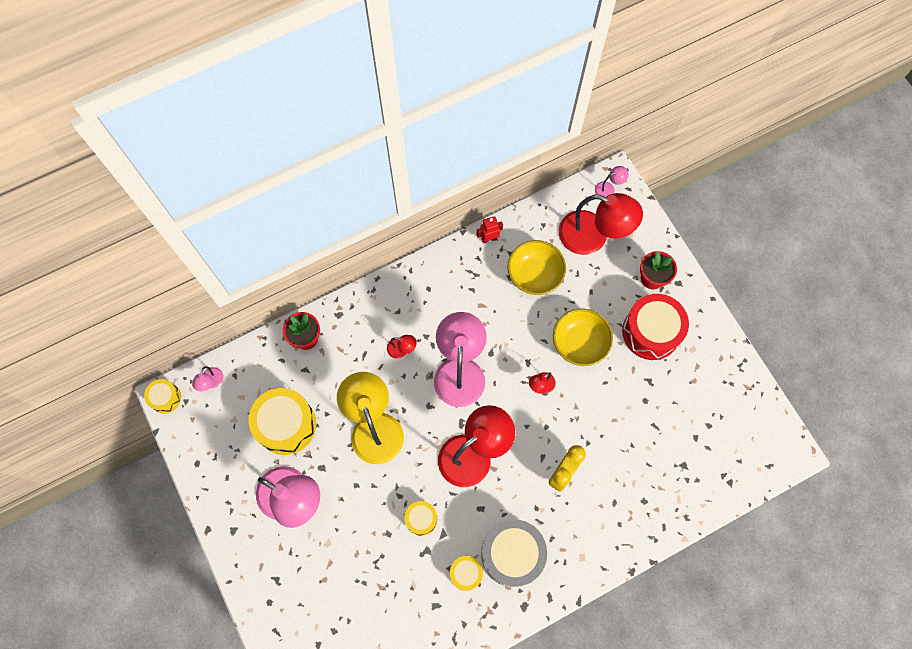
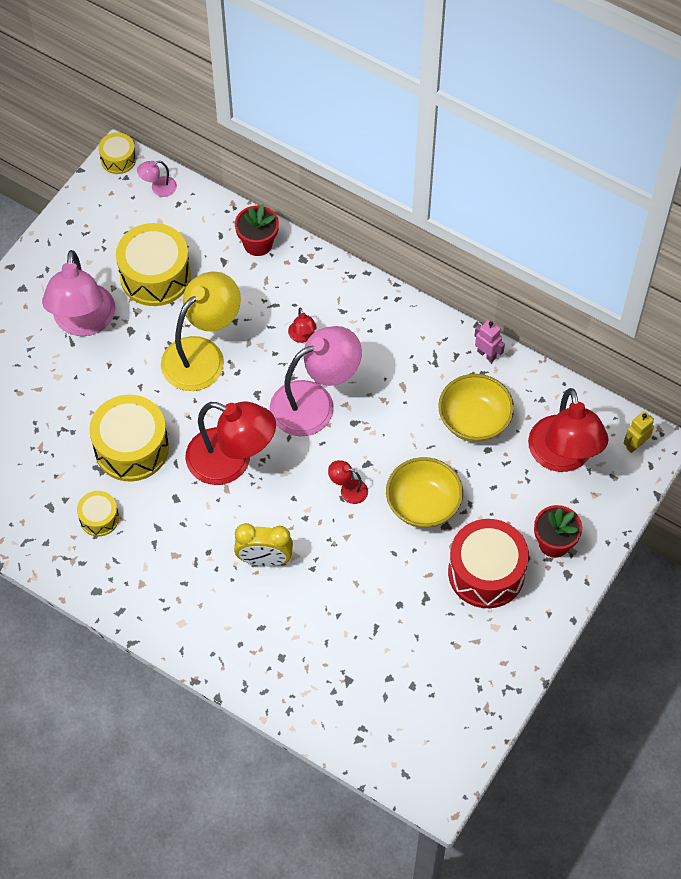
camera: 60 degrees right, 10 degrees down
(421, 519) = (131, 448): yellow drum -> yellow drum, size x1.93
(489, 238) = (486, 354): red robot -> pink robot
(512, 554) = (145, 552): grey drum -> none
(608, 189) = (635, 444): pink lamp -> yellow robot

